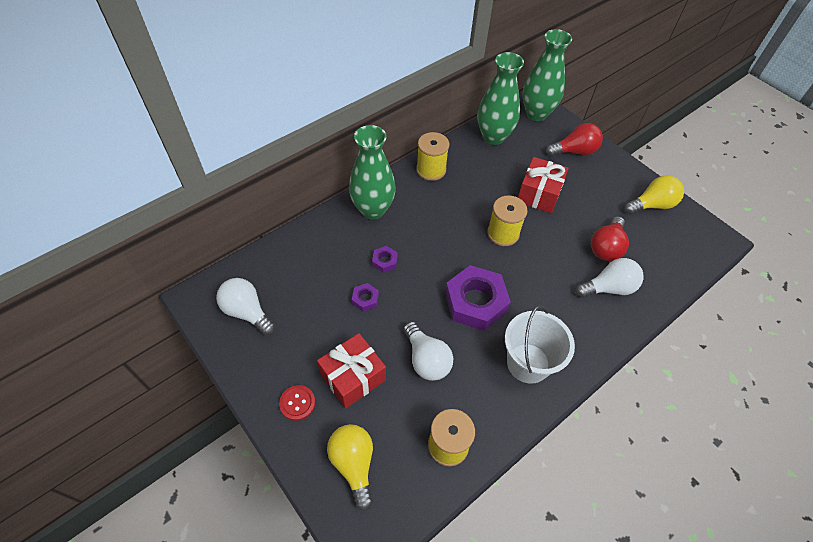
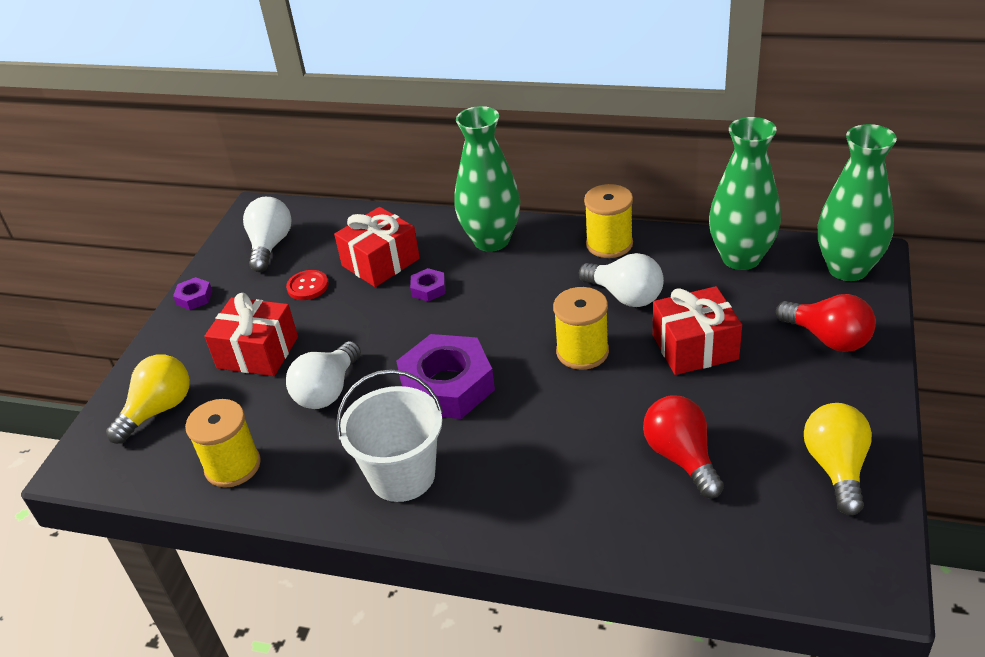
camera: 60 degrees right, 15 degrees down
(297, 403) = (196, 335): red button -> red button (308, 286)
(334, 267) = (380, 262): none -> red gift
(365, 299) = (362, 305): purple nut -> purple nut (194, 297)
(606, 247) = (681, 457): red light bulb -> red light bulb turned 75 degrees clockwise
(608, 288) = (608, 494): white light bulb -> white light bulb (625, 296)
(652, 205) = (836, 468): yellow light bulb -> yellow light bulb turned 120 degrees counterclockwise

